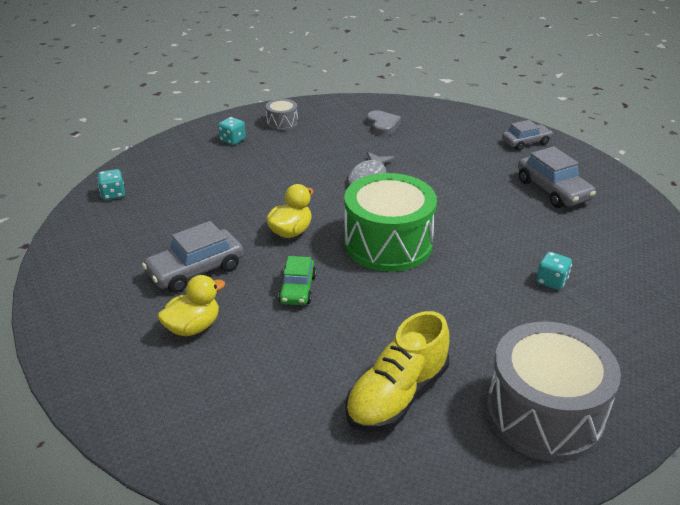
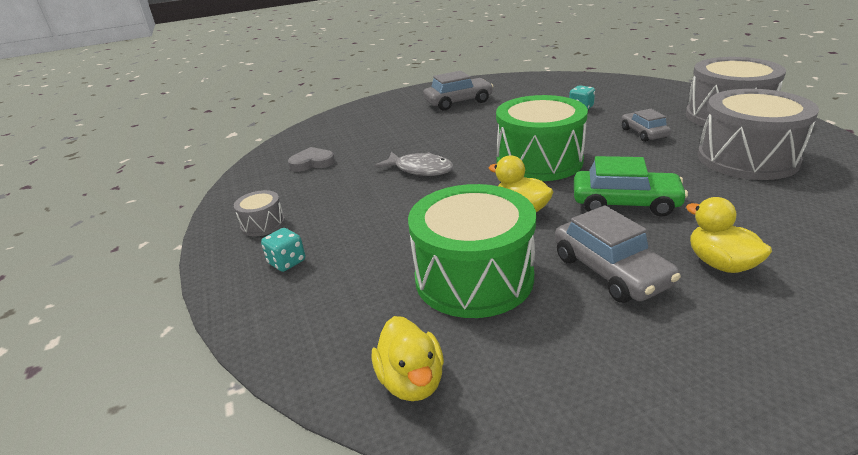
camera: 80 degrees left, 5 degrees down
(113, 194) = (411, 381): turquoise dice -> yellow duck
(200, 211) = (474, 277): none -> green drum
(297, 289) = (625, 203): green car -> green car, size x1.53
(397, 395) = (747, 159): yellow shoe -> grey drum
(525, 142) = (380, 107): grey car -> grey car (643, 133)

